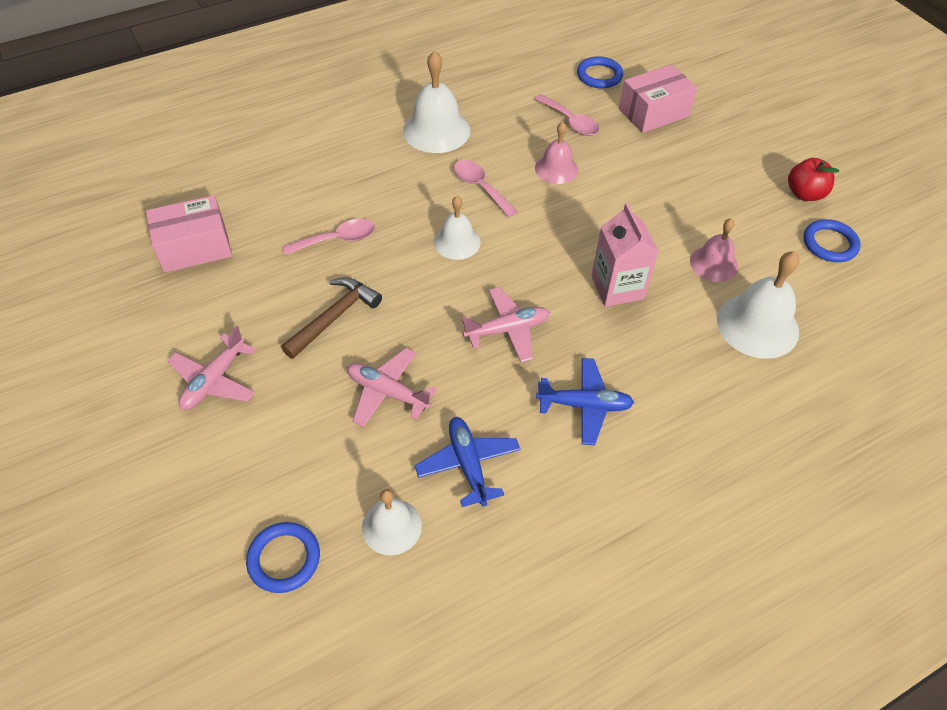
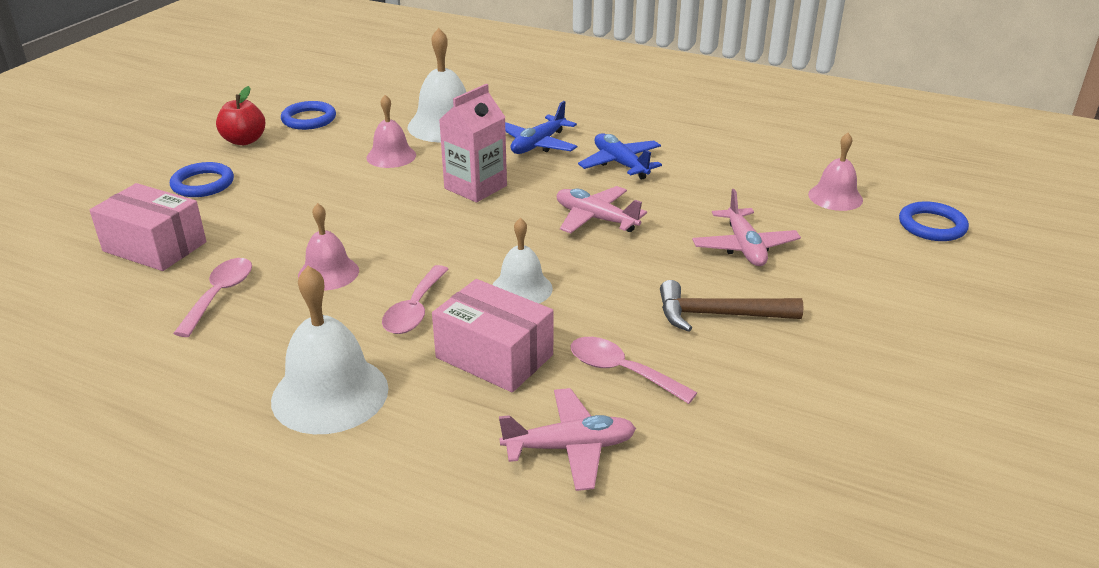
camera: 125 degrees left, 20 degrees down
(195, 247) = (790, 487): pink box -> pink box (494, 356)
(214, 381) = (891, 346): pink plane -> pink plane (570, 447)
(391, 526) = (835, 197): white bell -> pink bell
(468, 464) = (742, 188): blue plane -> blue plane (538, 144)
(599, 75) = (86, 309): blue ring -> blue ring (203, 184)

